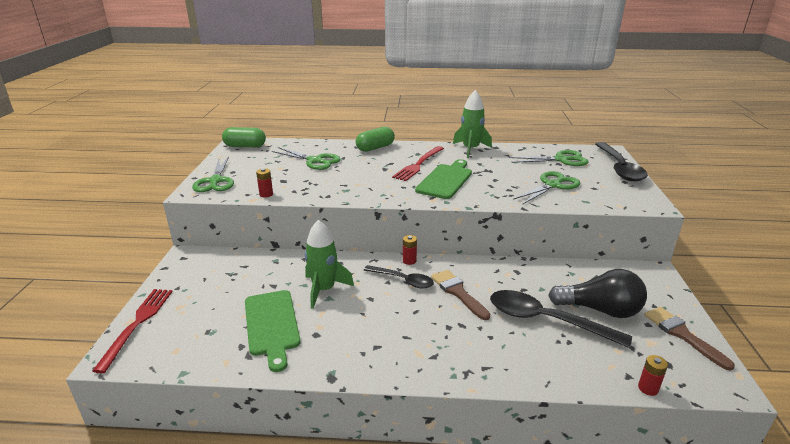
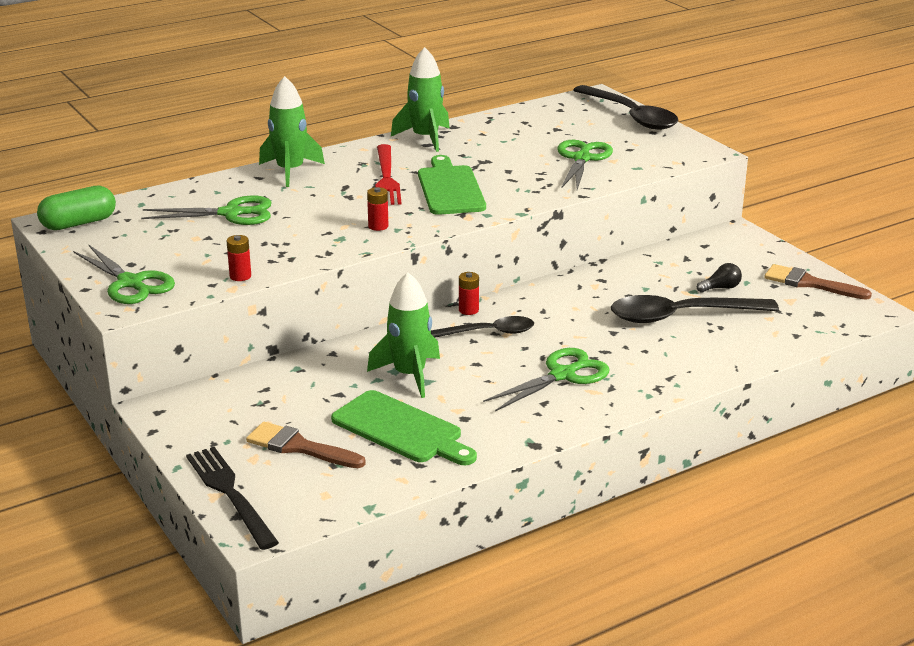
camera: 35 degrees left, 0 degrees up
(137, 324) = (230, 494): red fork -> black fork
(375, 148) = (290, 171): green capsule -> green rocket
(458, 292) = (564, 322): brown brush -> brown brush (299, 447)
(561, 160) = (554, 123): green scissors -> green scissors (562, 375)
(600, 310) = (721, 288): black light bulb -> black light bulb, size x0.44
(648, 388) = (819, 338): red battery -> red battery (378, 226)

